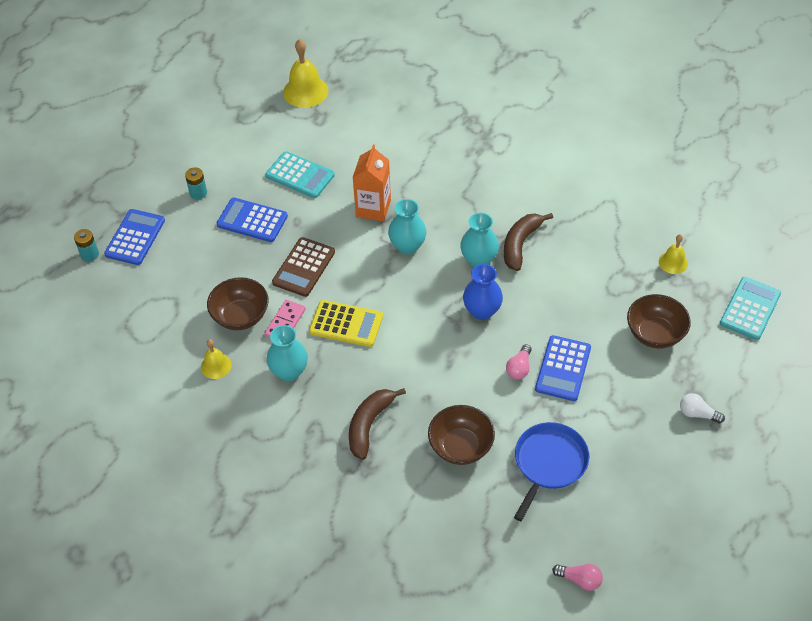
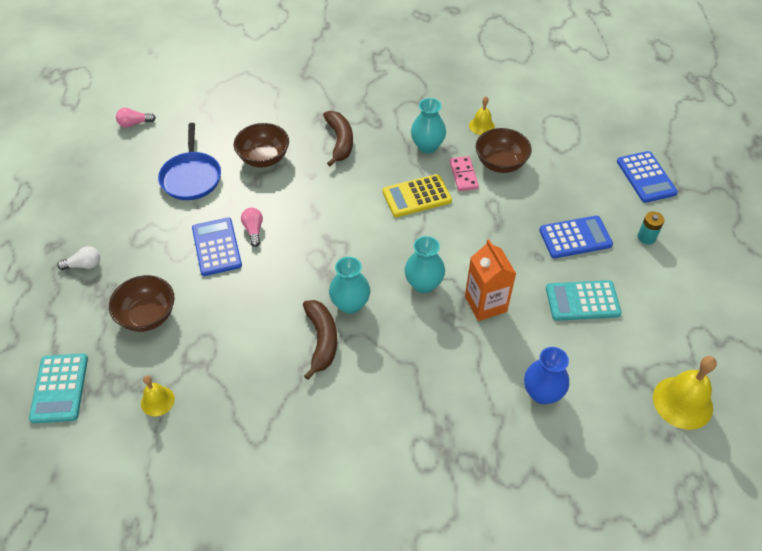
camera: 145 degrees right, 0 degrees up
(89, 254) = (660, 149): turquoise battery -> none
(304, 267) = (492, 221): brown calculator -> none
(482, 311) = (315, 260): blue vase -> blue vase (542, 393)

